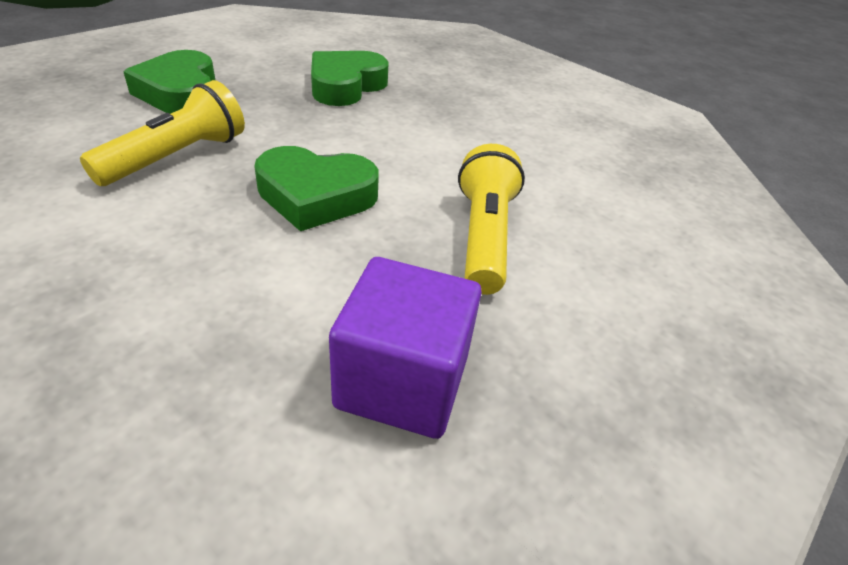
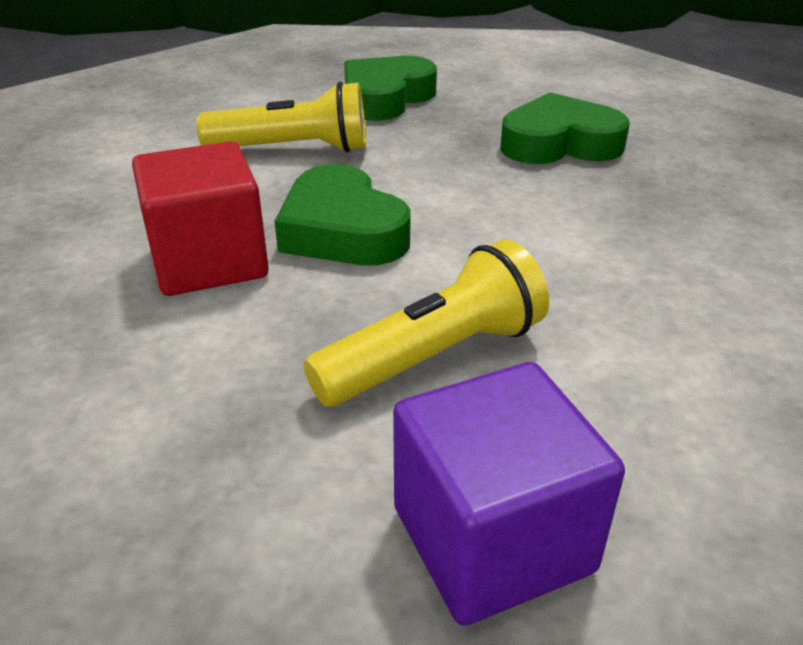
camera: 55 degrees right, 5 degrees down
(265, 264) = (209, 261): none -> red cube
(402, 381) = (133, 416): purple cube -> purple cube (492, 539)

